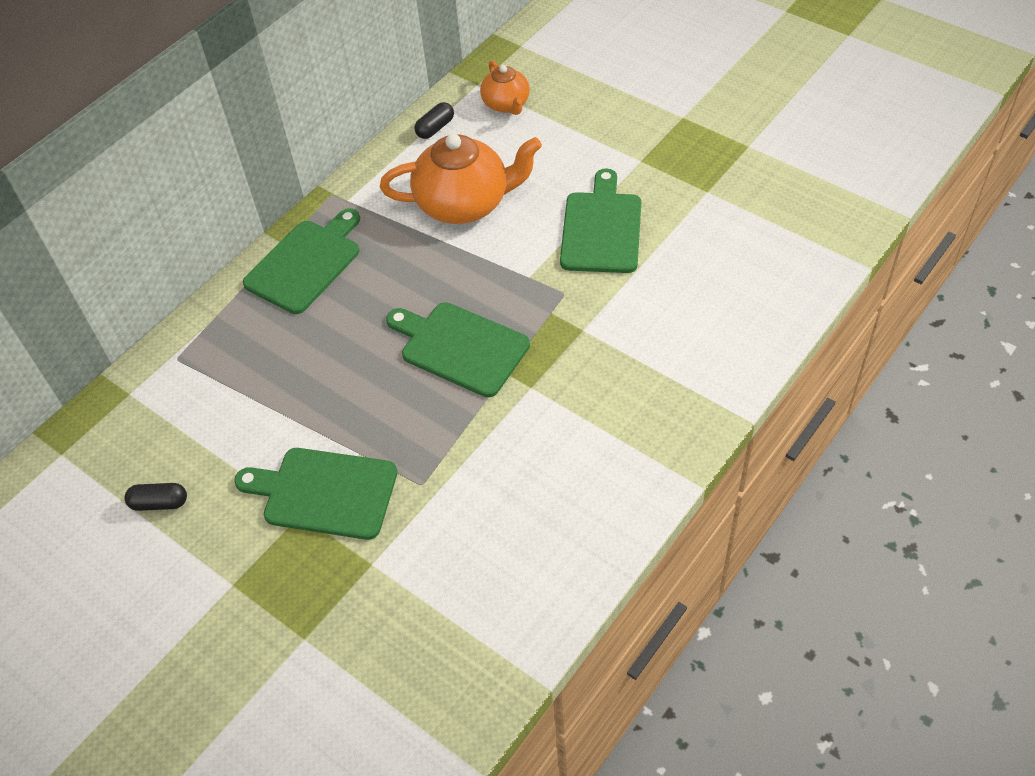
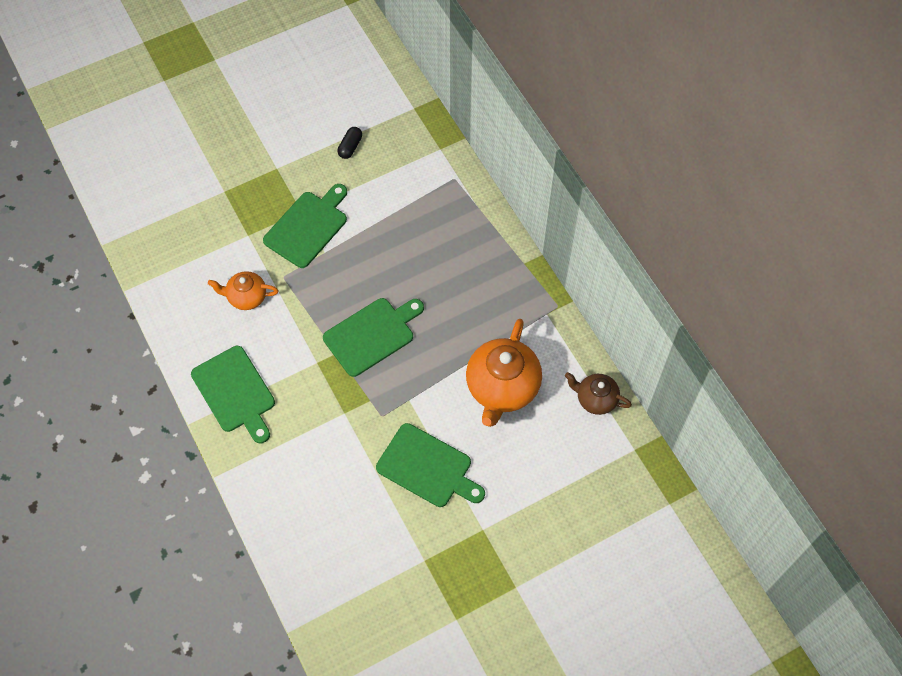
camera: 110 degrees right, 10 degrees up
(306, 263) = (497, 270): green cutting board -> green cutting board (235, 392)
(435, 128) = (595, 399): black capsule -> brown teapot
(506, 104) = (598, 461): orange teapot -> orange teapot (246, 297)

